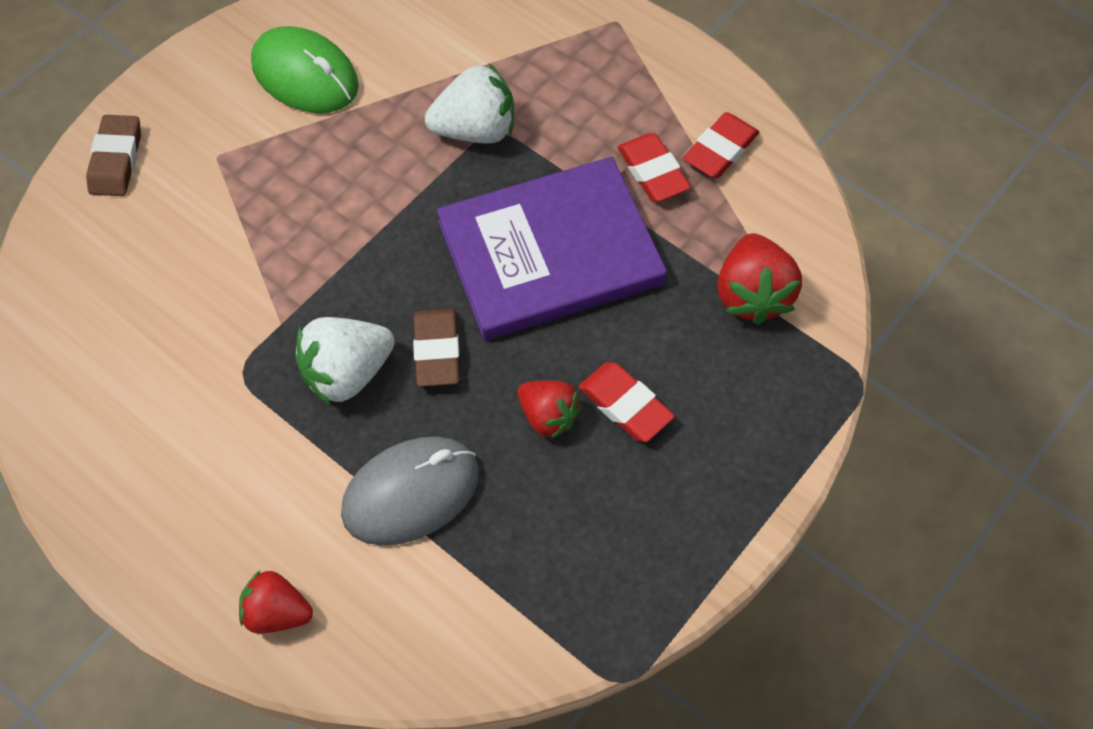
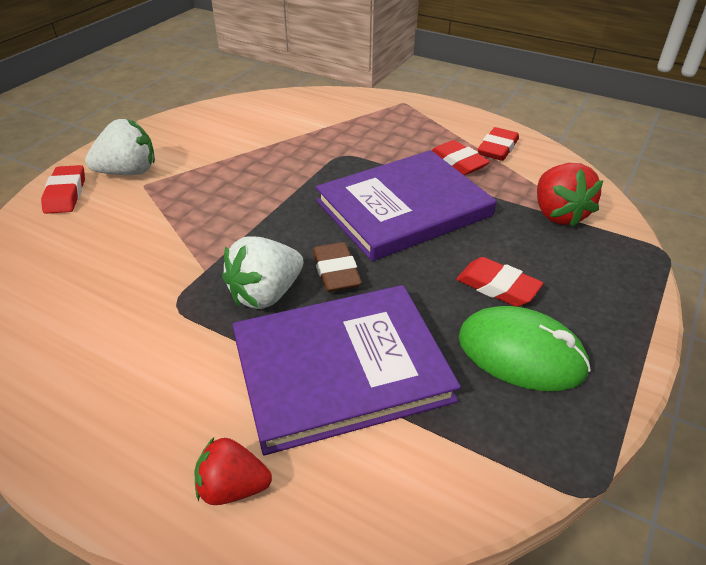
camera: 10 degrees left, 20 degrees down
(116, 160) = (66, 194): brown eraser -> red eraser
(305, 75) = (203, 141): green mouse -> green mouse (521, 354)
(411, 493) = (341, 369): grey mouse -> purple book
(475, 130) = (329, 155): white strawberry -> white strawberry (128, 172)
(548, 416) = (439, 301): red strawberry -> none

